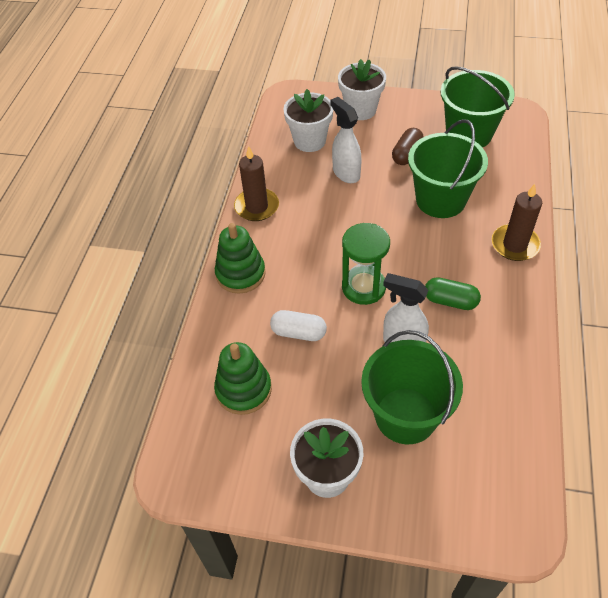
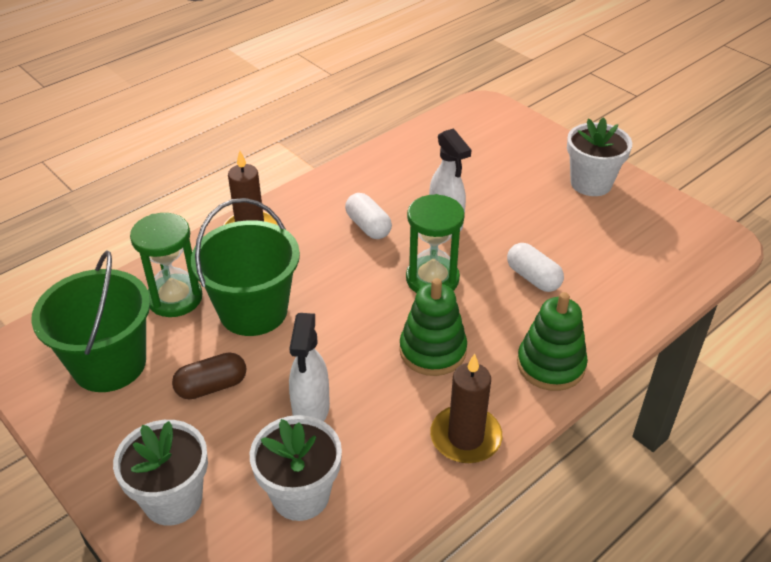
camera: 145 degrees left, 10 degrees down
(243, 389) = (622, 264): green stacking toy -> green stacking toy (432, 351)
(405, 415) = (496, 183): green bucket -> none
(450, 301) = (368, 226): green capsule -> white capsule
(491, 180) = (175, 298): none -> green hourglass

